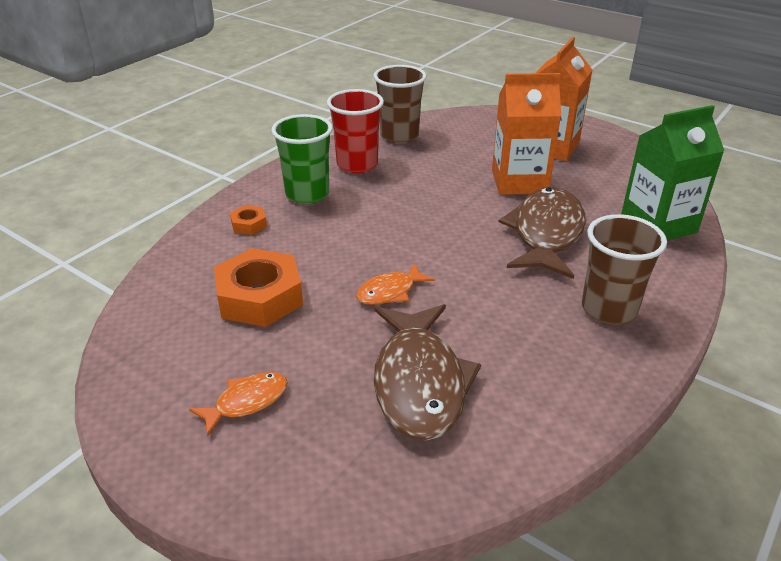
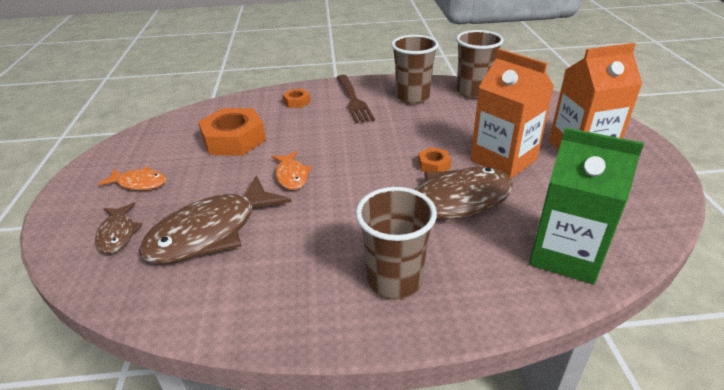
camera: 50 degrees right, 0 degrees up
(307, 194) = (354, 100): green cup -> brown fork
(335, 454) = (118, 234): none -> brown fish
(357, 164) = (412, 97): red cup -> brown cup
(390, 292) = (291, 176): orange fish -> orange fish turned 120 degrees counterclockwise
(481, 213) = (434, 165): none -> orange nut

